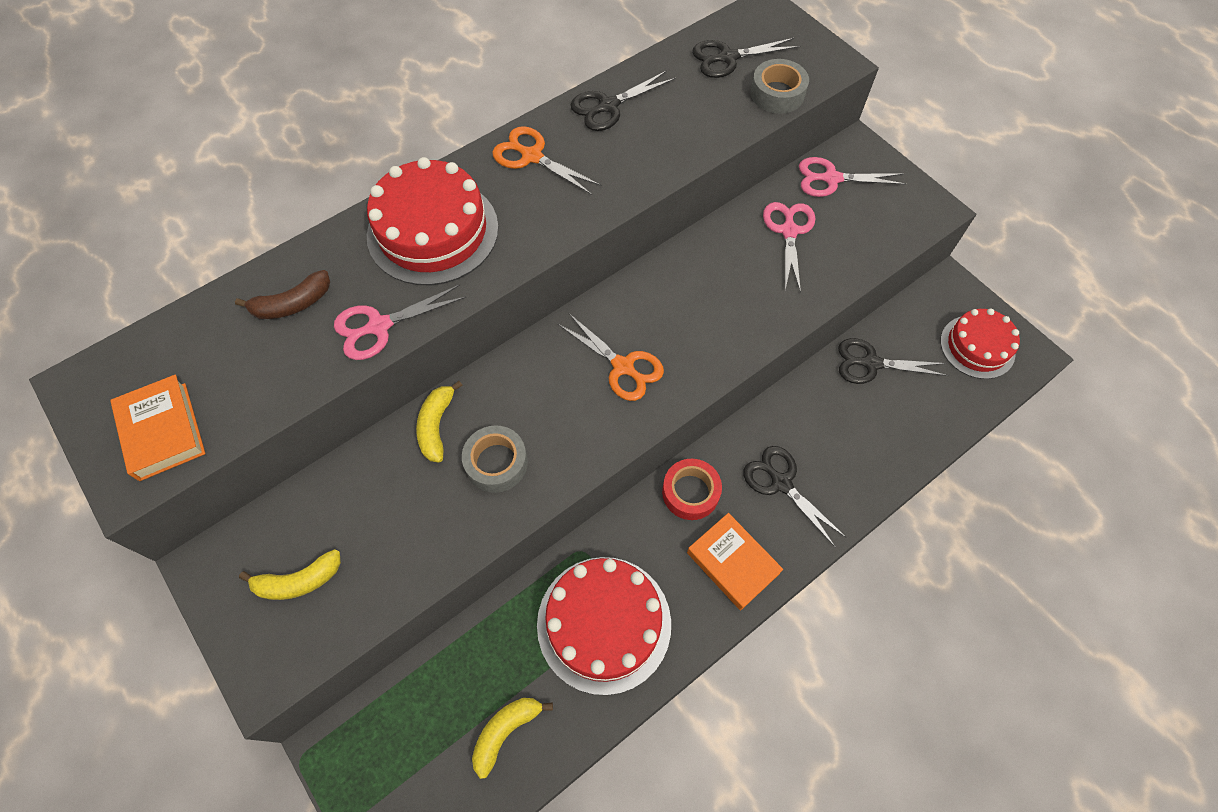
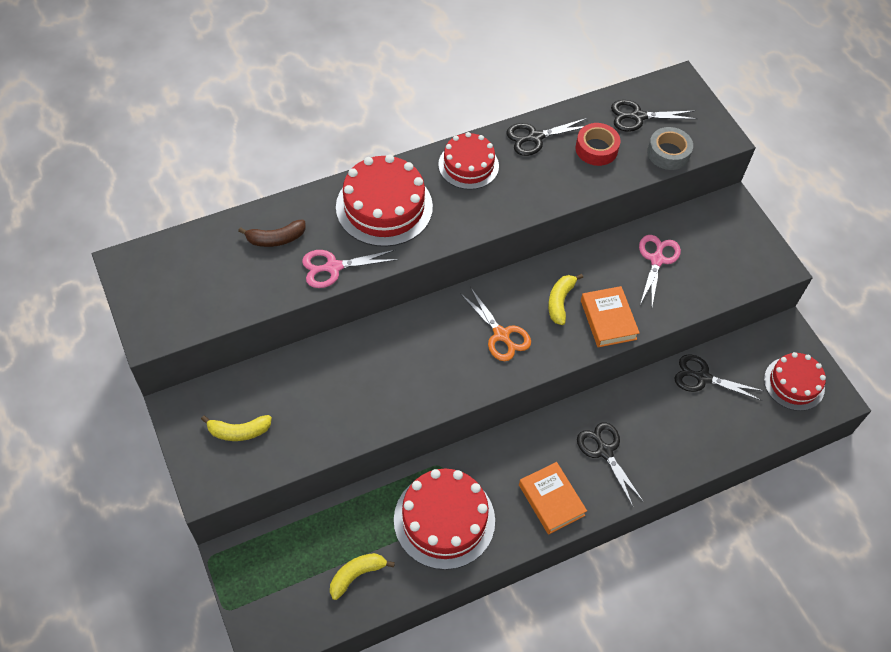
camera: 10 degrees right, 5 degrees down
(163, 431) = (176, 307): orange book -> orange book (608, 320)
(436, 426) = (355, 347): yellow banana -> yellow banana (560, 301)
(496, 463) = (392, 383): grey tape -> none
(532, 156) = (468, 165): orange scissors -> red cake
(690, 492) = (532, 442): red tape -> red tape (596, 149)
(831, 179) = (703, 225): pink scissors -> none

